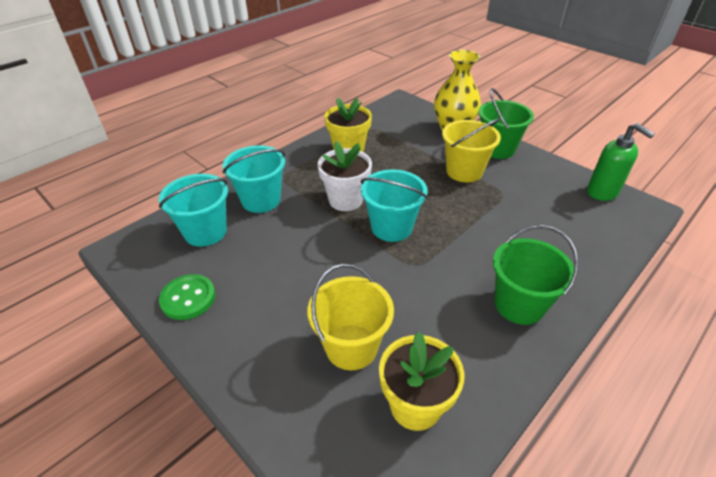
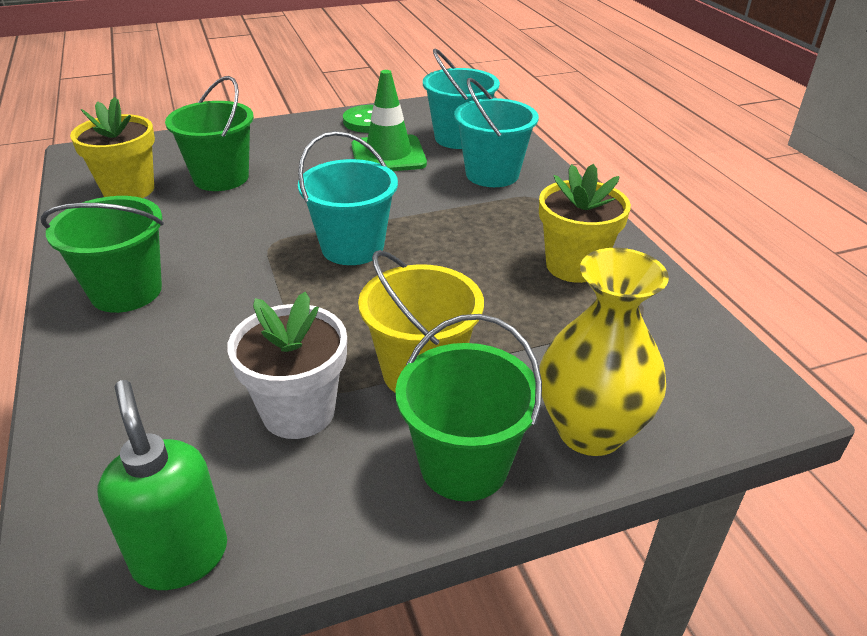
camera: 115 degrees right, 5 degrees down
(254, 259) = (388, 155): none -> green traffic cone
(345, 200) = (442, 229): white flower pot -> white flower pot (298, 412)
(351, 347) = (221, 178): yellow bucket -> green bucket
(602, 192) = (180, 556): green soap dispenser -> green soap dispenser turned 75 degrees clockwise

